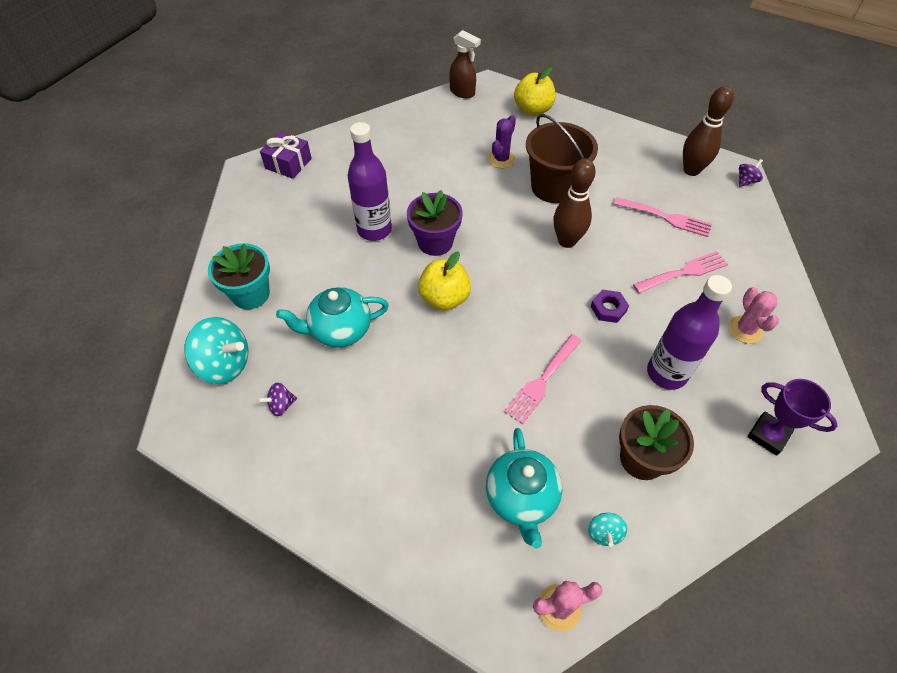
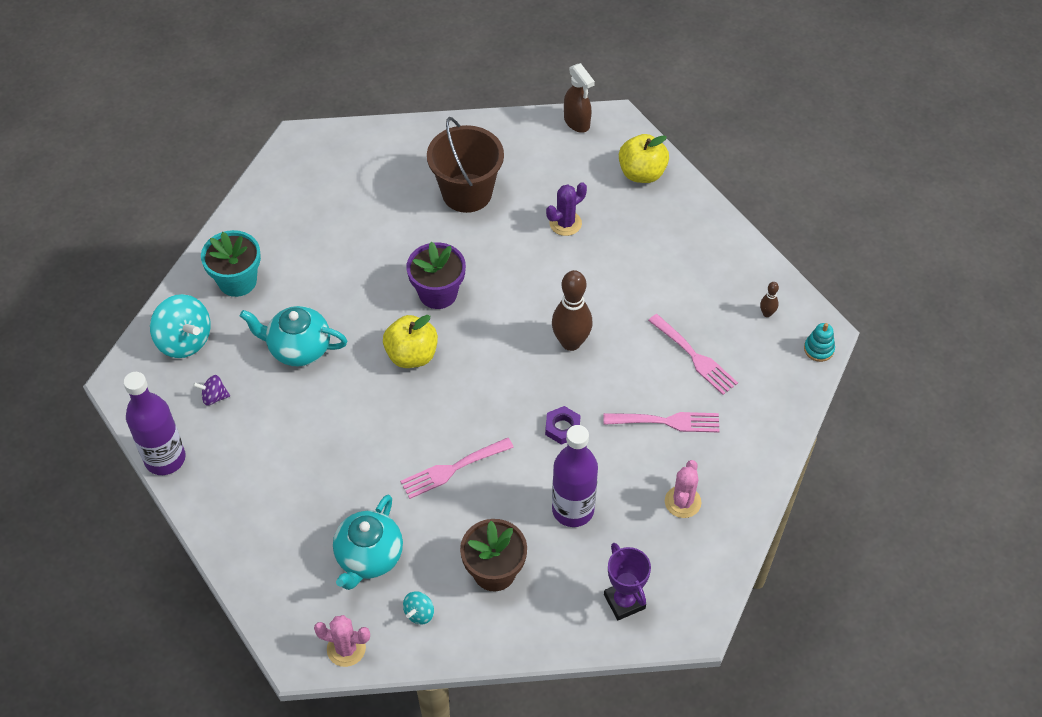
camera: 25 degrees right, 0 degrees up
(288, 163) = (342, 148): purple gift -> none
(374, 230) = (386, 257): purple bottle -> purple bottle (165, 459)
(553, 187) = (599, 277): brown bucket -> brown bucket (467, 193)
(691, 170) = (767, 313): brown bowling pin -> brown bowling pin, size x0.45
(746, 181) = (818, 349): purple spinning top -> turquoise stacking toy

